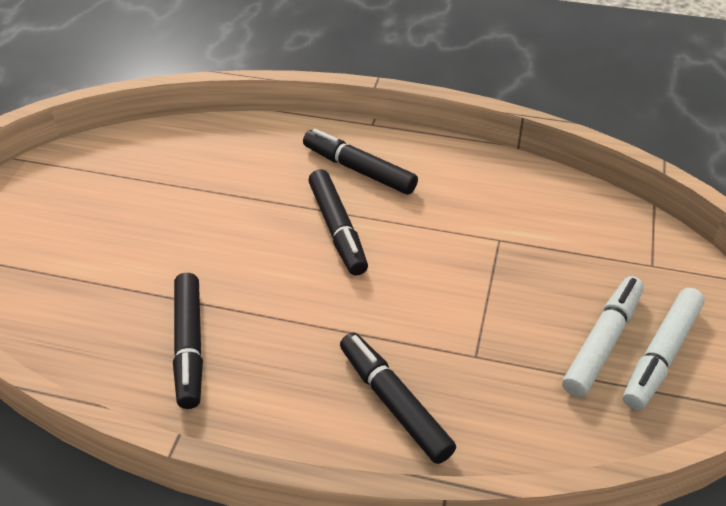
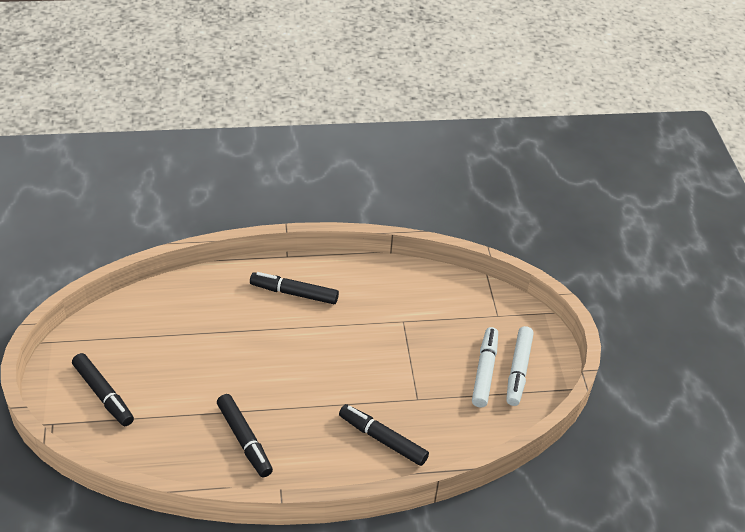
camera: 25 degrees left, 0 degrees up
(338, 229) = (300, 339): black marker -> black marker (103, 394)

